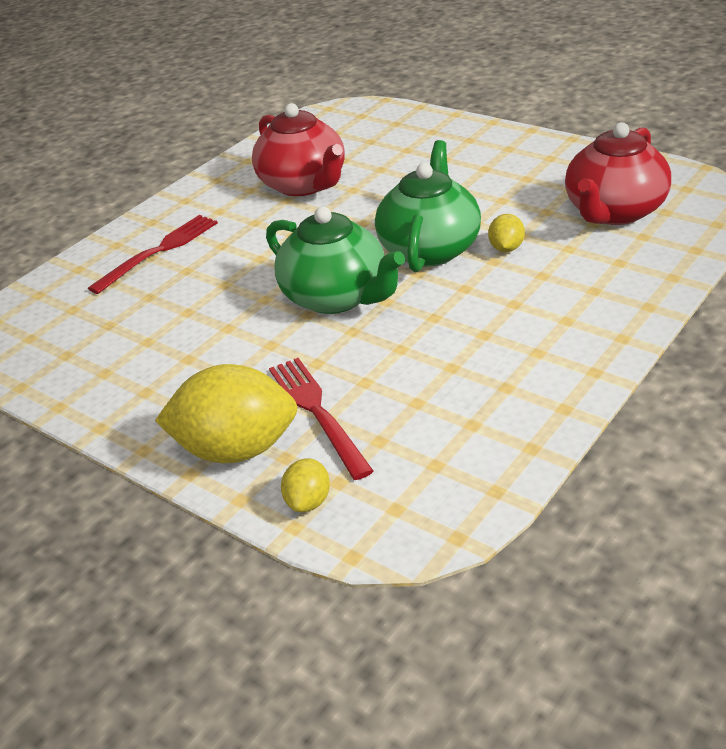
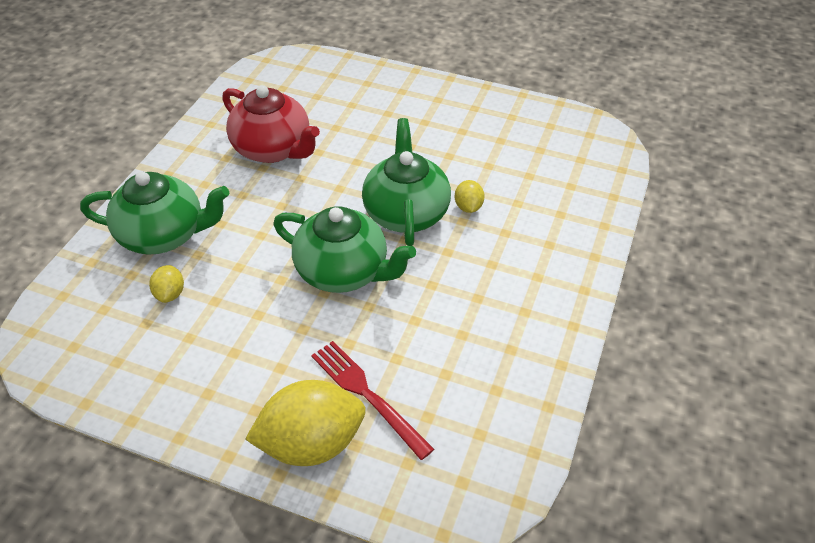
camera: 20 degrees left, 10 degrees up
(159, 251) = (164, 235): red fork -> green teapot
(308, 501) = (390, 487): yellow lemon -> yellow lemon (170, 294)
(614, 212) = (542, 163): red teapot -> none

